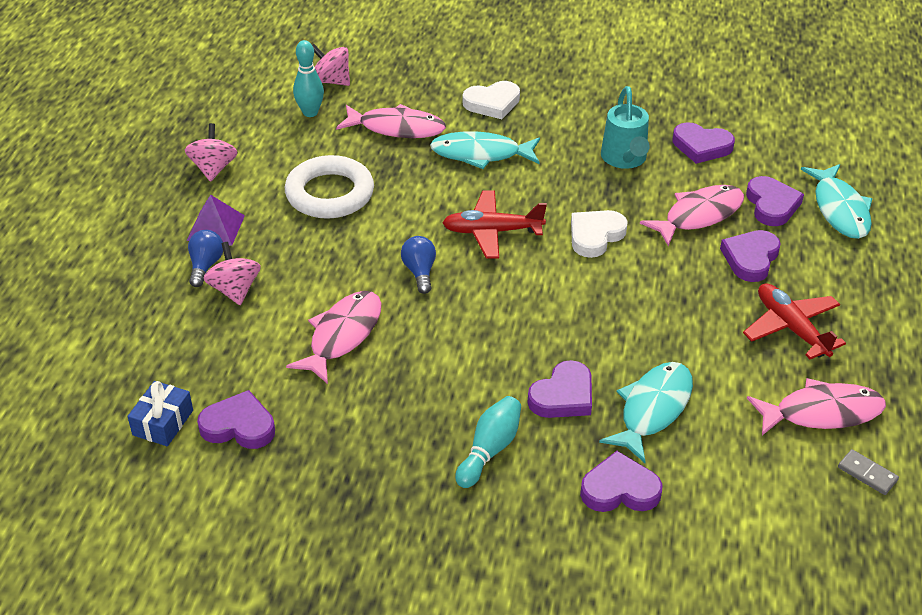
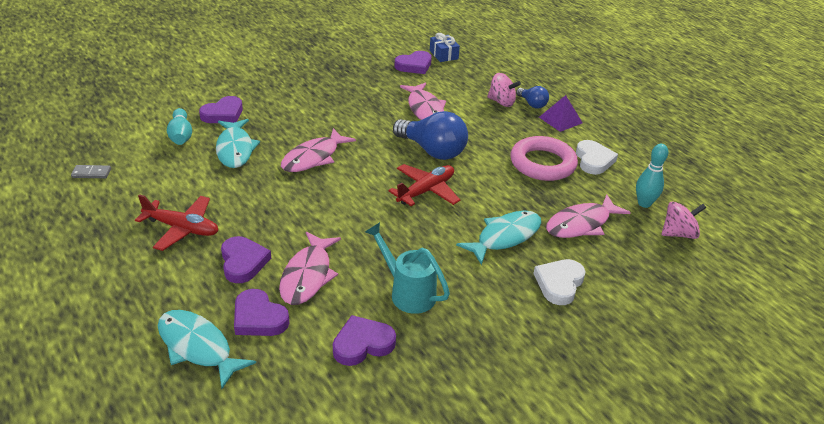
camera: 135 degrees right, 5 degrees down
(213, 168) = (620, 144): pink spinning top -> none
(330, 194) = (542, 163): white ring -> pink ring
(419, 272) = (432, 151): blue light bulb -> blue light bulb, size x1.93
(489, 450) = (299, 102): turquoise bowling pin -> turquoise bowling pin (181, 135)
(563, 396) = (288, 134): purple heart -> none
(595, 236) = (362, 222): white heart -> white heart (593, 160)
(821, 412) = (134, 190): pink fish -> pink fish (313, 157)

